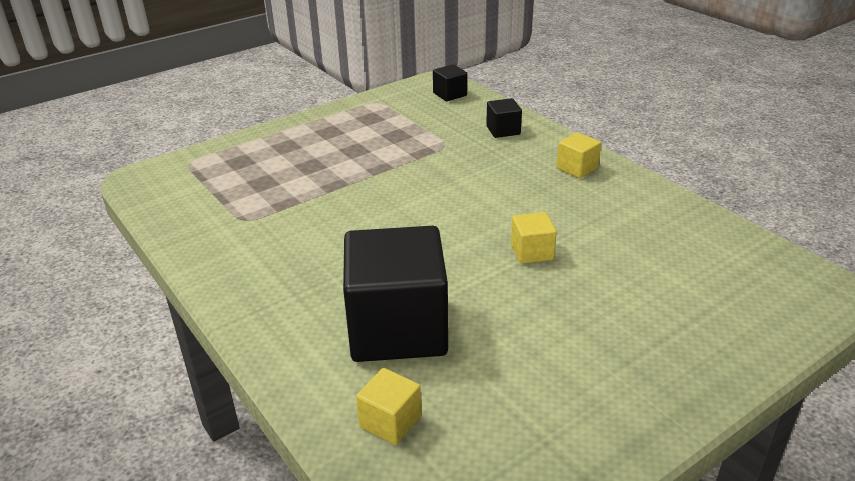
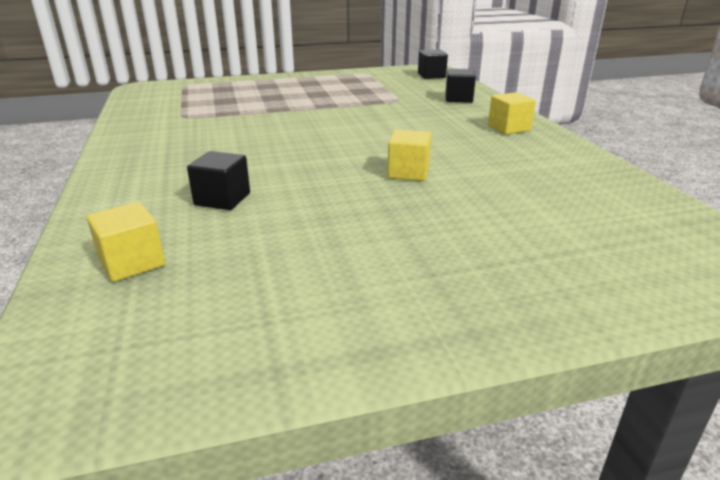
camera: 20 degrees right, 5 degrees down
(397, 328) = (222, 199): black cube -> black cube, size x0.43

